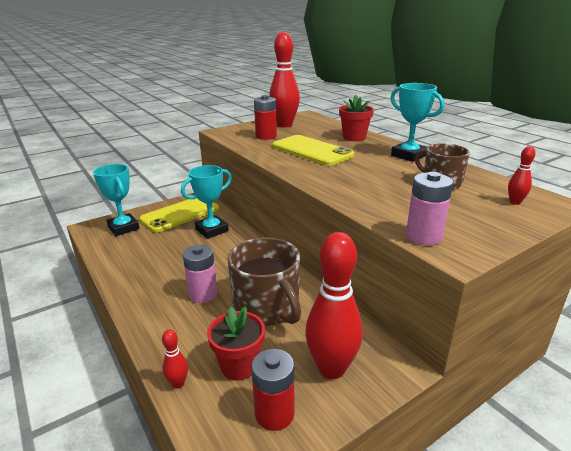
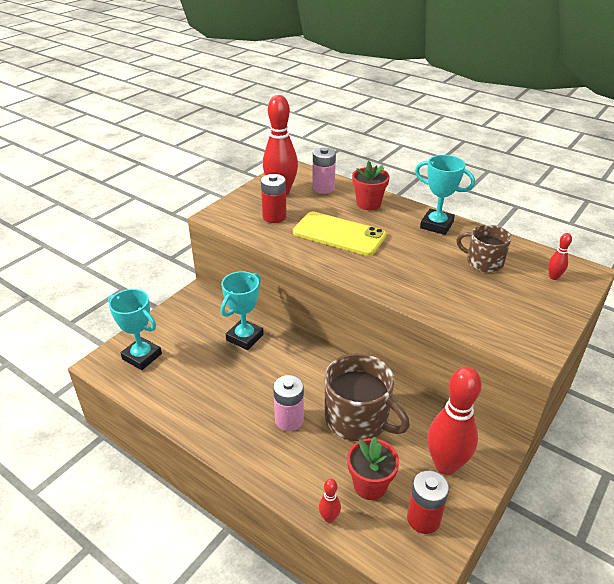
camera: 20 degrees left, 10 degrees up
(180, 214) = (194, 322): yellow phone -> none
(423, 236) = (503, 337): pink battery -> pink battery (323, 188)

